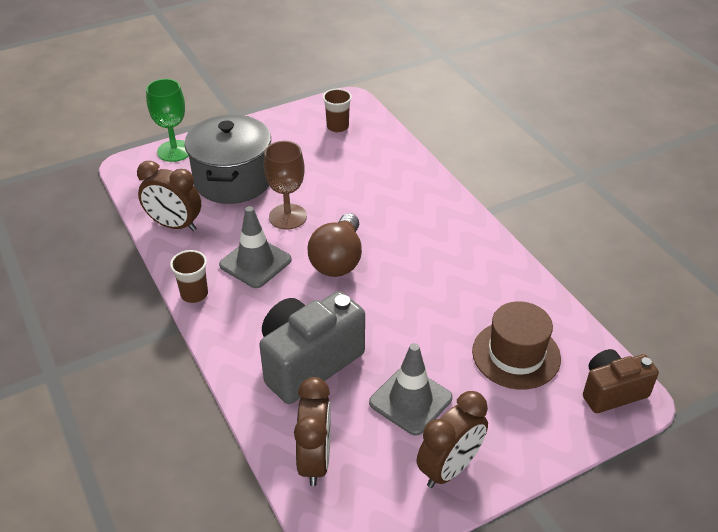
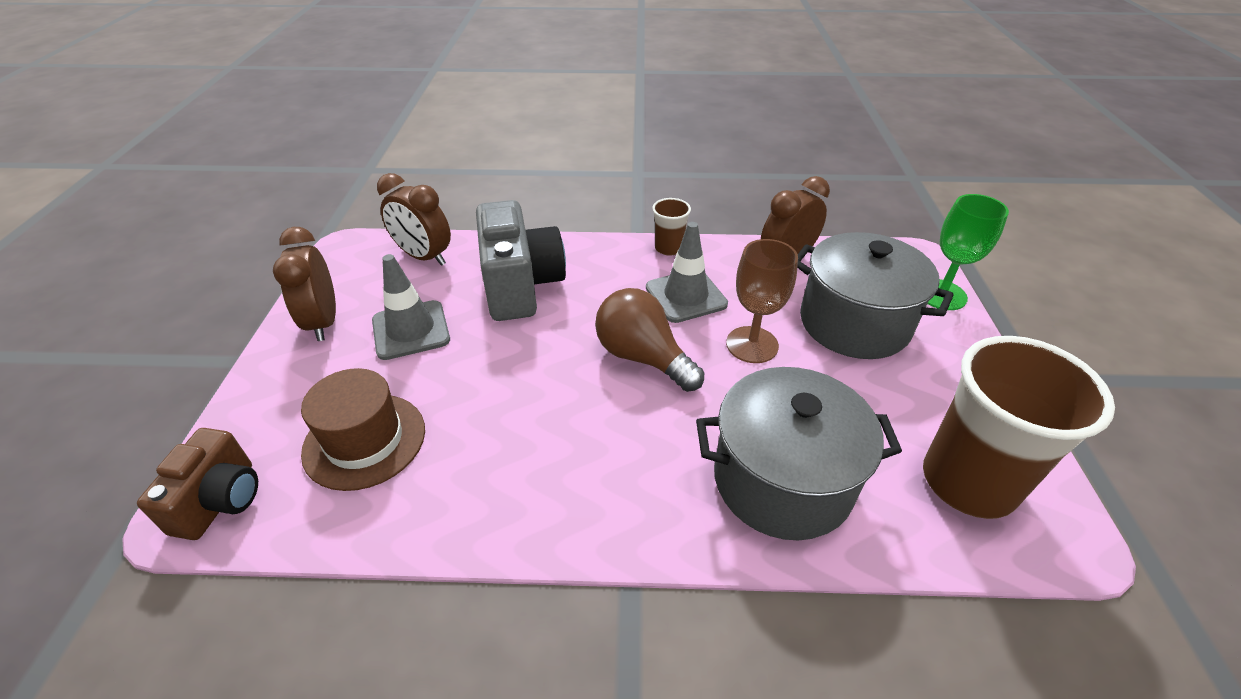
camera: 120 degrees right, 0 degrees up
(337, 127) = (968, 482): brown cup -> brown cup, size x2.15
(388, 180) = (782, 480): none -> grey pot

